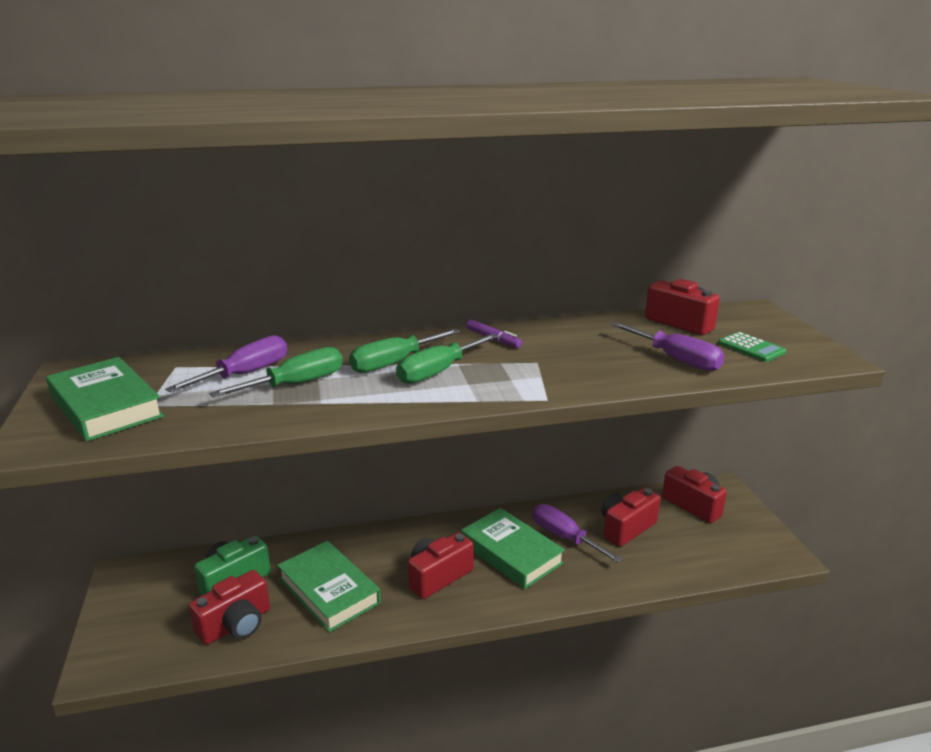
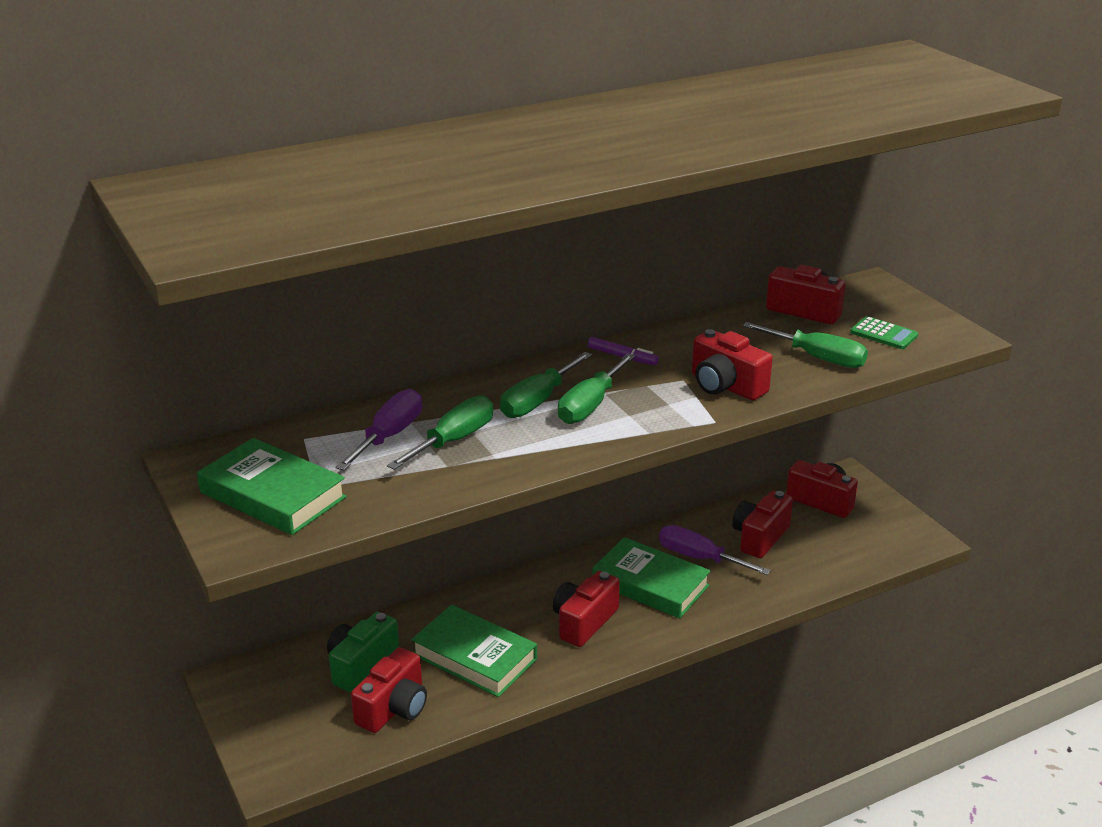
camera: 15 degrees left, 5 degrees up
(574, 371) = (725, 386): none -> red camera
(676, 359) = (817, 358): purple screwdriver -> green screwdriver

